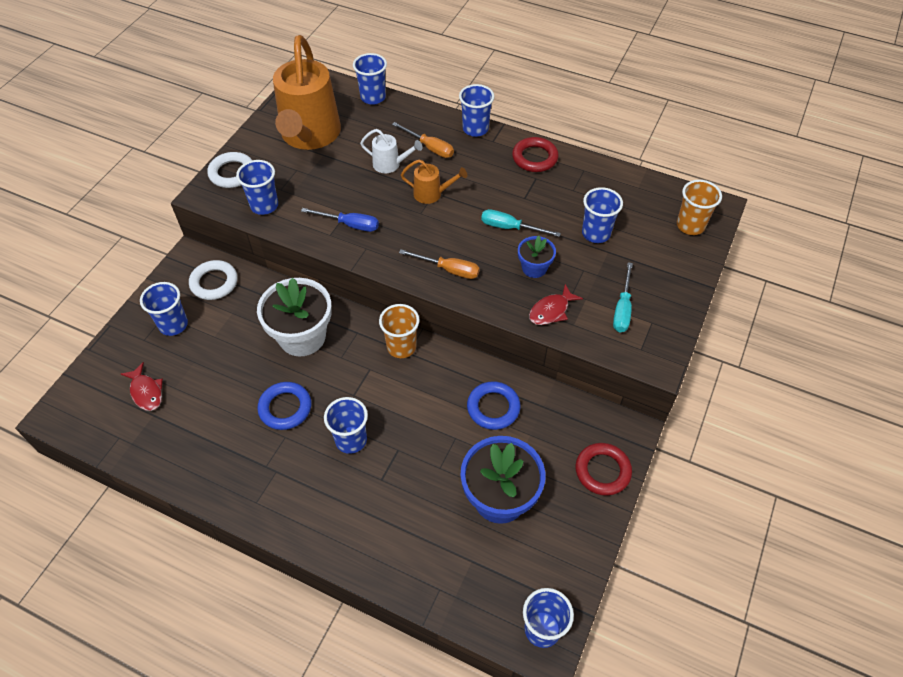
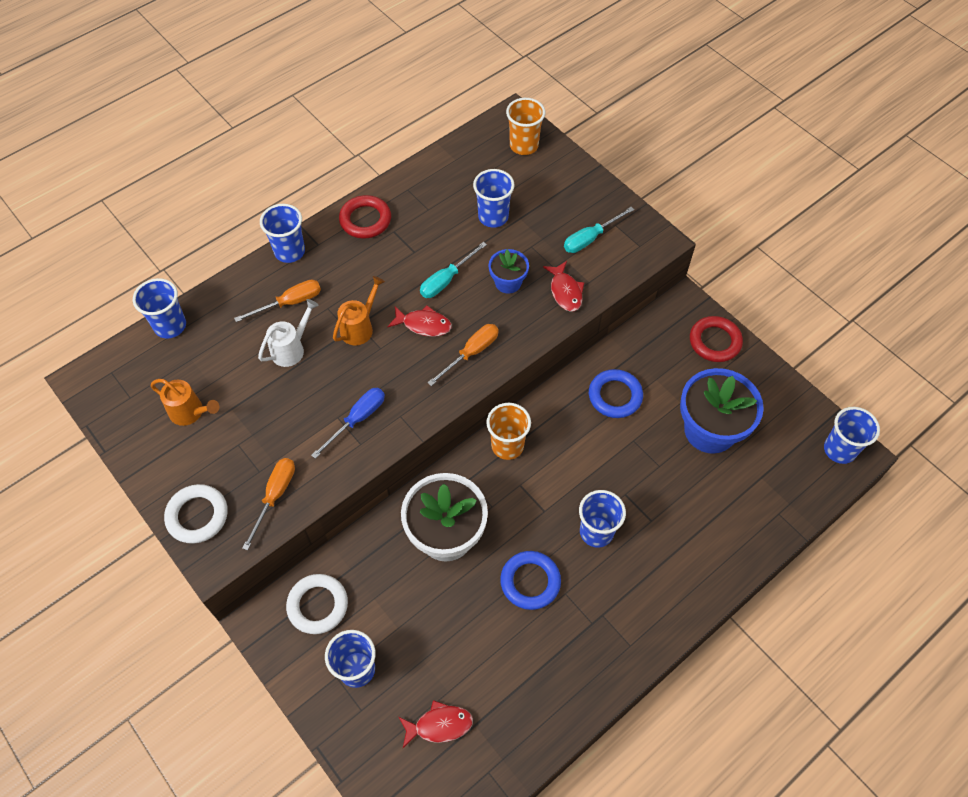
camera: 65 degrees left, 5 degrees up
(264, 205) = (275, 496): blue cup -> orange screwdriver
(309, 136) = (191, 412): orange watering can -> orange watering can, size x0.43
(457, 230) = (423, 325): none -> red fish
(622, 309) = (590, 238): turquoise screwdriver -> turquoise screwdriver turned 105 degrees clockwise

